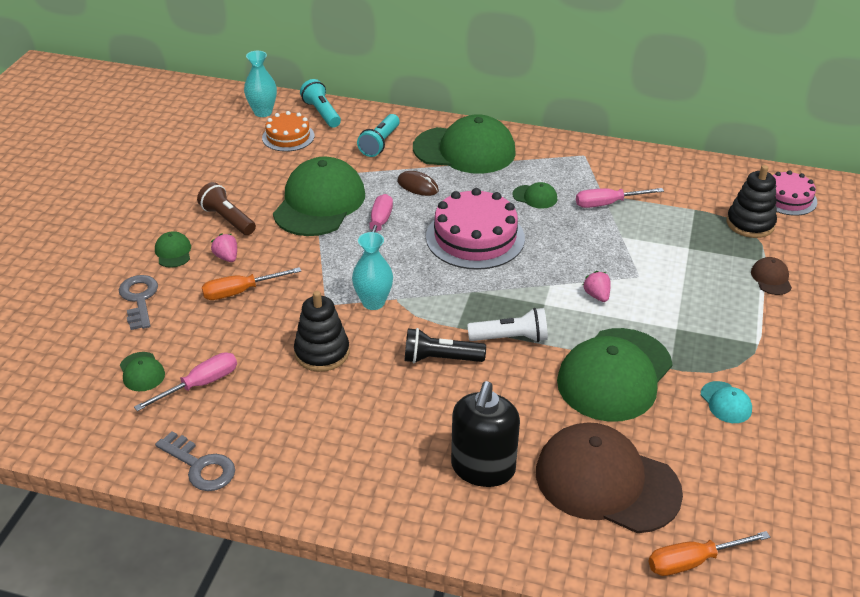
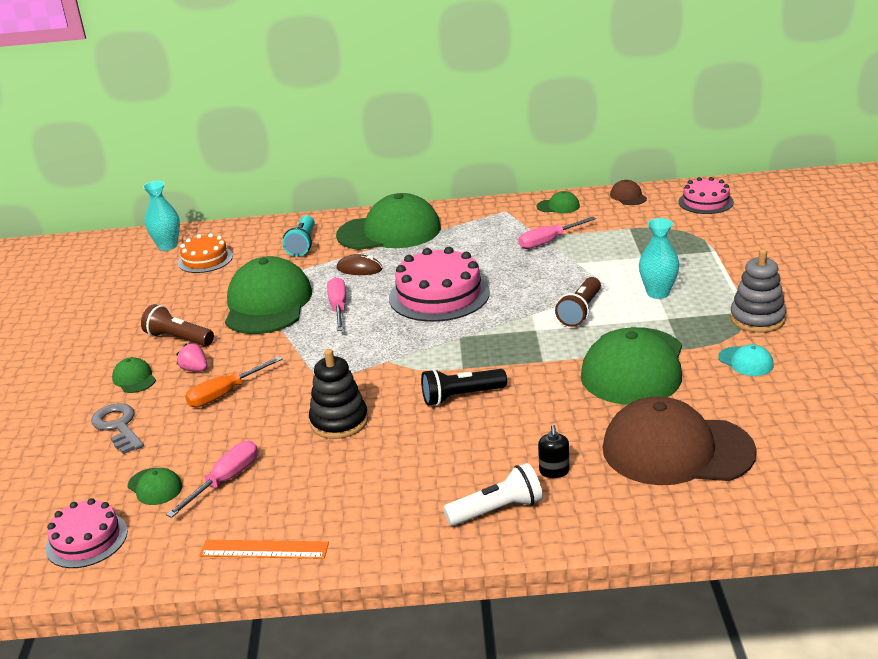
camera: 15 degrees left, 10 degrees down
(66, 408) = (86, 539): none -> pink cake
(200, 466) = (264, 549): grey key -> orange ruler
(321, 113) = (229, 234): turquoise flashlight -> none
(373, 302) = (368, 369): turquoise vase -> turquoise vase (658, 293)
(483, 468) = (554, 471): black soap dispenser -> black soap dispenser, size x0.44
(510, 338) = (519, 363): white flashlight -> white flashlight (497, 510)
(535, 197) = (478, 252): green cap -> green cap (558, 206)
(596, 295) = (580, 311): pink strawberry -> brown flashlight
(693, 561) = (792, 488): orange screwdriver -> none
(750, 224) = (684, 227): black stacking toy -> none
(764, 356) = (757, 319): none -> grey stacking toy
(771, 278) = (727, 262): brown cap -> brown cap (628, 196)

